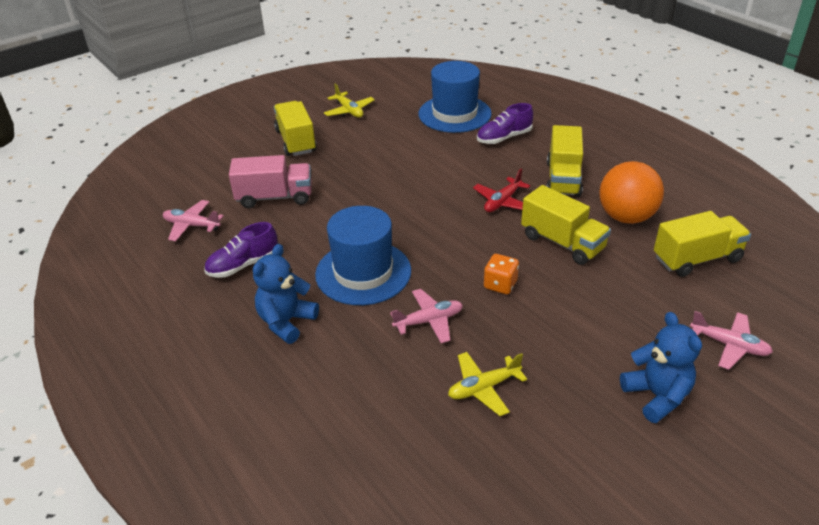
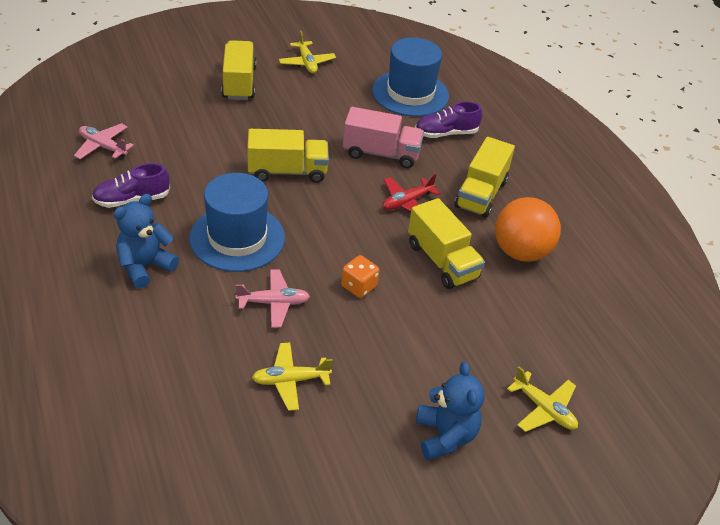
camera: 10 degrees right, 5 degrees up
(275, 197) = (191, 138): pink truck -> pink truck (381, 153)
(697, 259) = (565, 315): yellow truck -> yellow truck (287, 171)
(729, 345) = (543, 409): pink plane -> yellow plane

